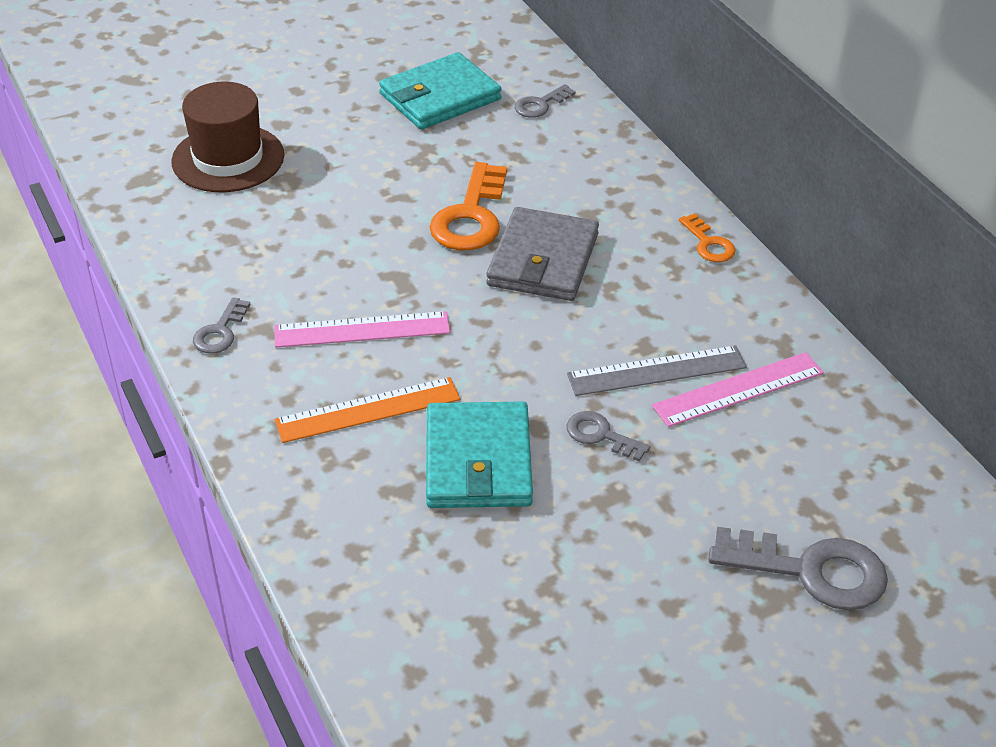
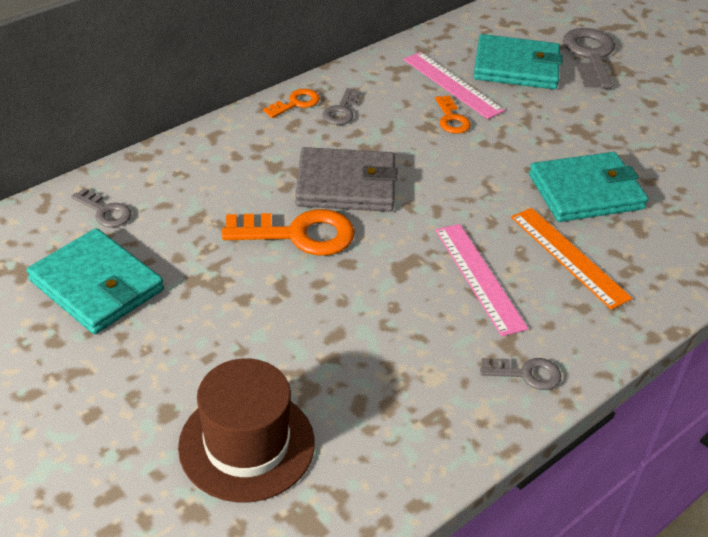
camera: 105 degrees left, 0 degrees up
(600, 435) = (528, 139): grey key -> grey key (341, 111)
(657, 371) = (451, 119): grey ruler -> orange key
(781, 469) = (516, 67): none -> turquoise wallet

